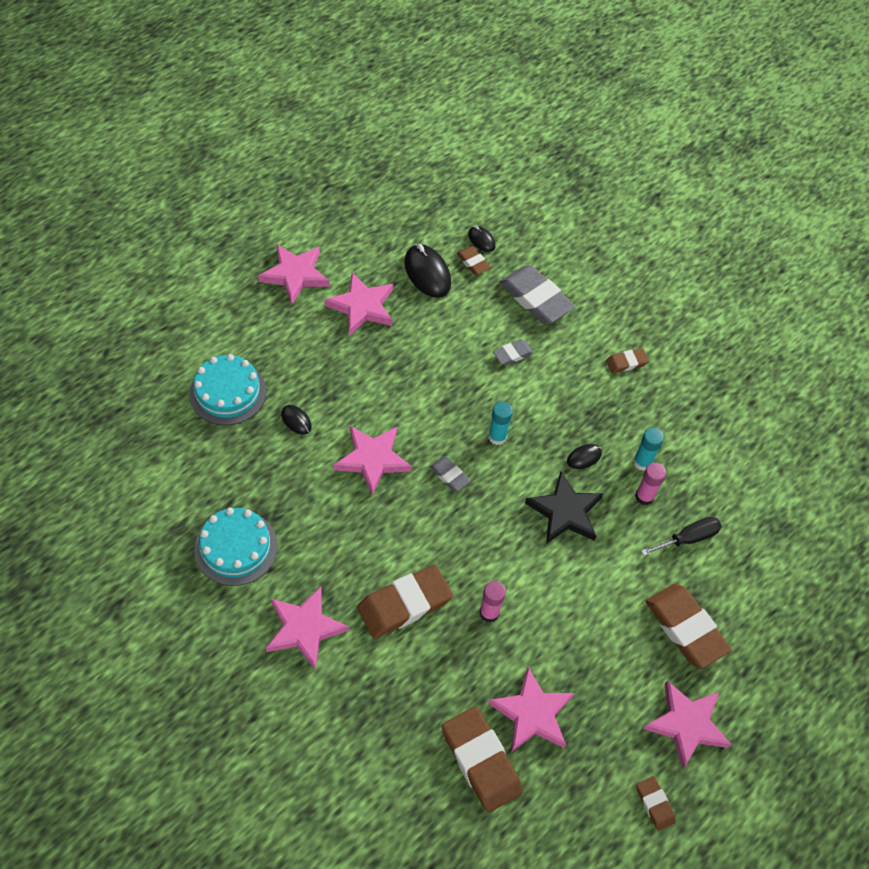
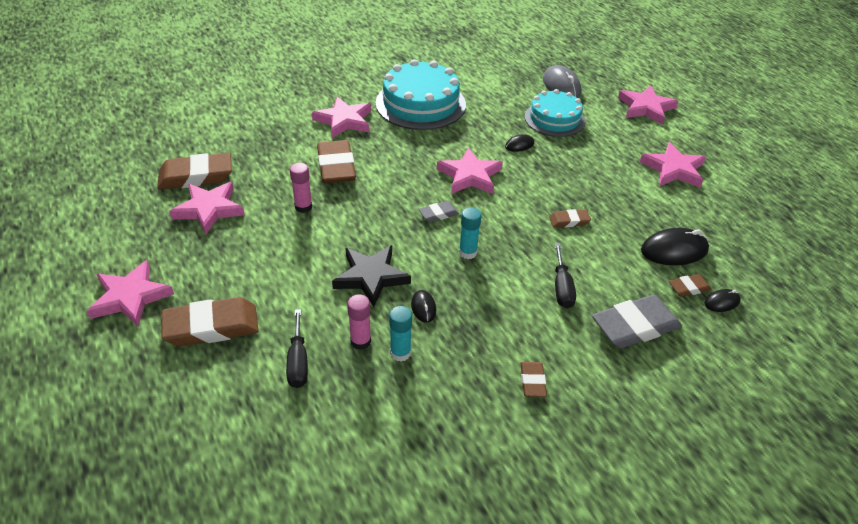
camera: 110 degrees right, 15 degrees down
(147, 394) = (561, 86): none -> grey mouse
(236, 547) = (420, 104): turquoise cake -> turquoise cake, size x1.52
(362, 307) = (634, 200): pink star -> pink star (646, 108)
(512, 354) = (562, 288): grey eraser -> black screwdriver
(654, 804) = (89, 256): brown eraser -> brown eraser (569, 221)

